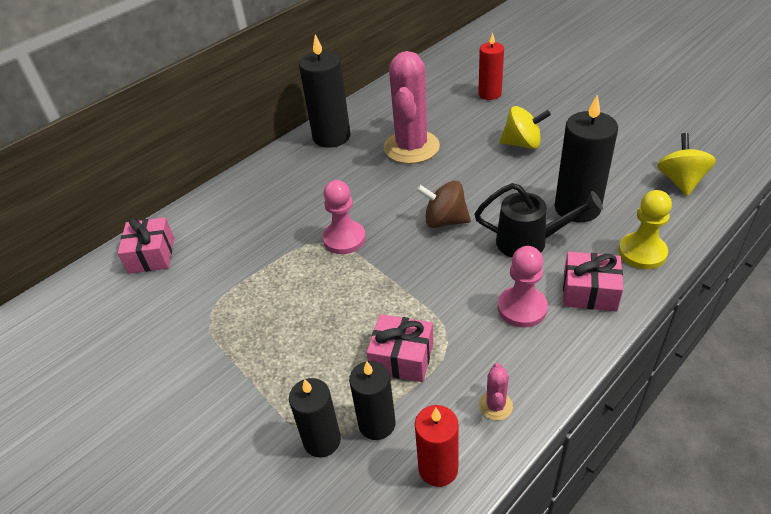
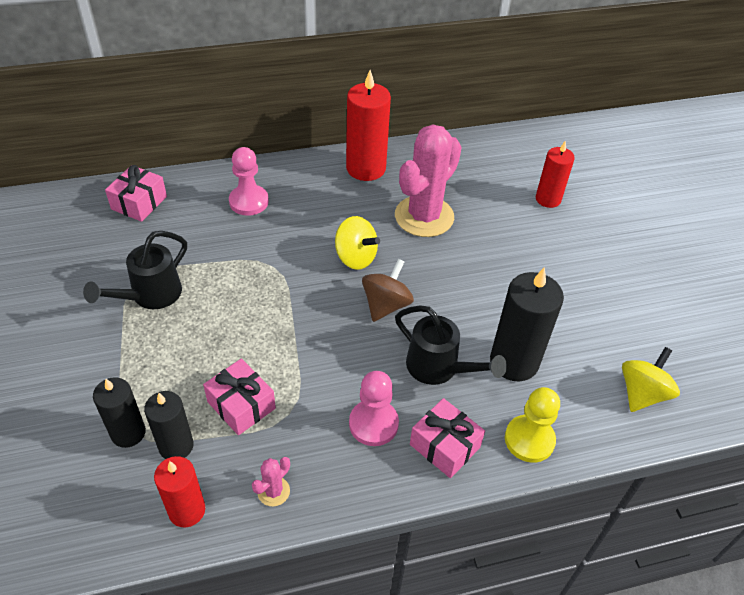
camera: 25 degrees right, 5 degrees up
(234, 320) = (150, 295): none -> black watering can
(331, 137) = (366, 168): black candle -> red candle
(344, 239) = (290, 273): pink pawn -> pink pawn (249, 201)
(444, 221) = (386, 305): brown spinning top -> brown spinning top turned 75 degrees clockwise
(522, 144) = (527, 268): yellow spinning top -> yellow spinning top (355, 257)

